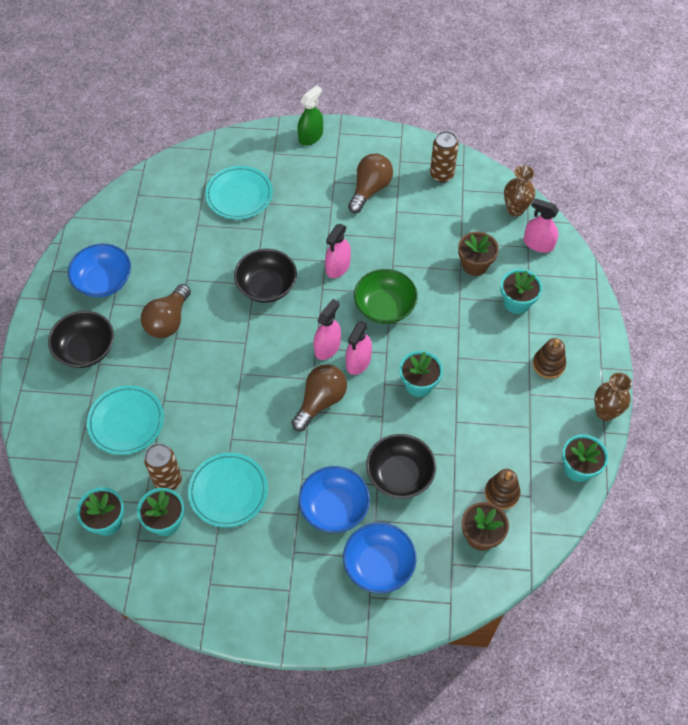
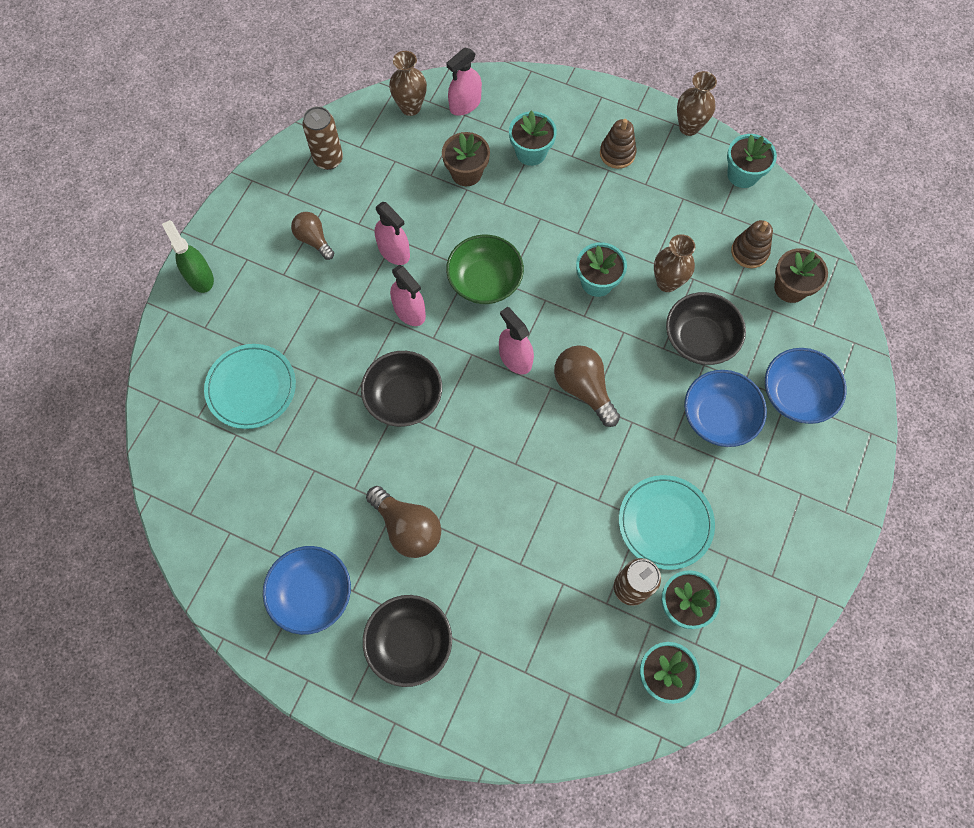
camera: 70 degrees left, 10 degrees up
(126, 422) = (534, 617): turquoise plate -> none
(358, 361) = (546, 332): pink spray bottle -> pink spray bottle (394, 251)
(370, 189) = (313, 240): brown light bulb -> brown light bulb, size x0.66
(442, 436) = (667, 282): none -> brown vase

